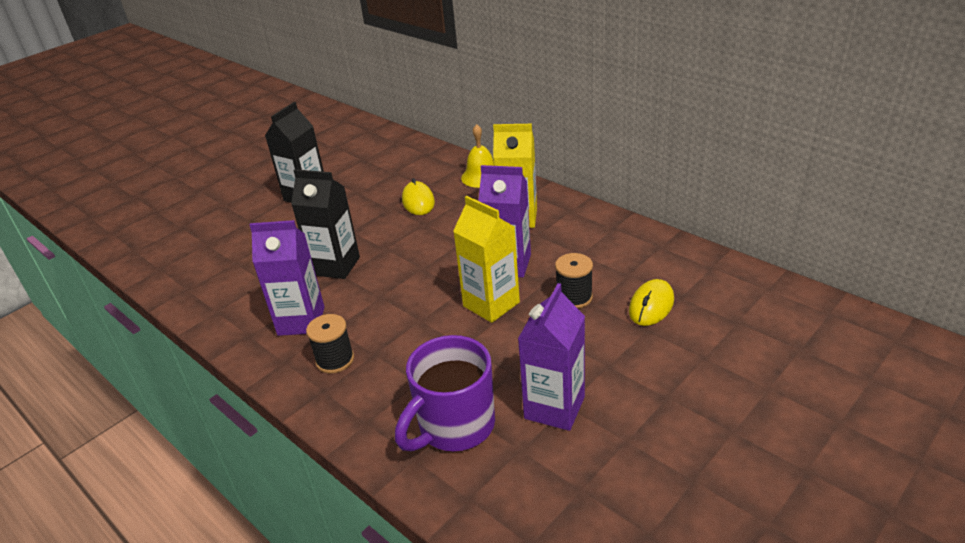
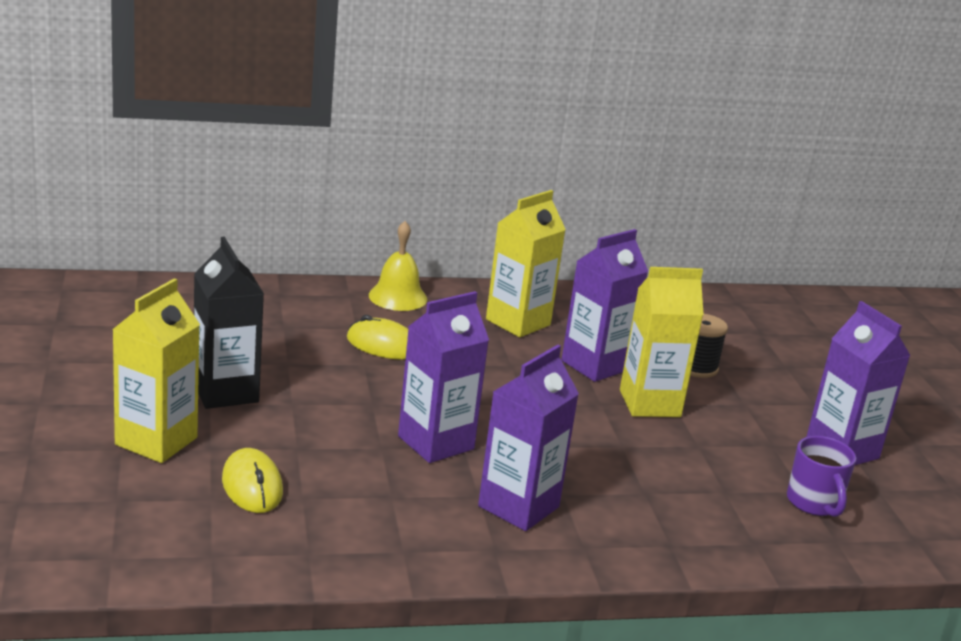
camera: 60 degrees left, 10 degrees down
(239, 207) = (156, 441): none -> yellow carton
(335, 360) = (625, 517): black spool -> none
(336, 266) = (436, 443): black carton -> purple carton
(454, 427) = (814, 503): purple mug -> purple mug, size x0.61
(651, 306) = (757, 348): yellow mouse -> yellow mouse (252, 486)

